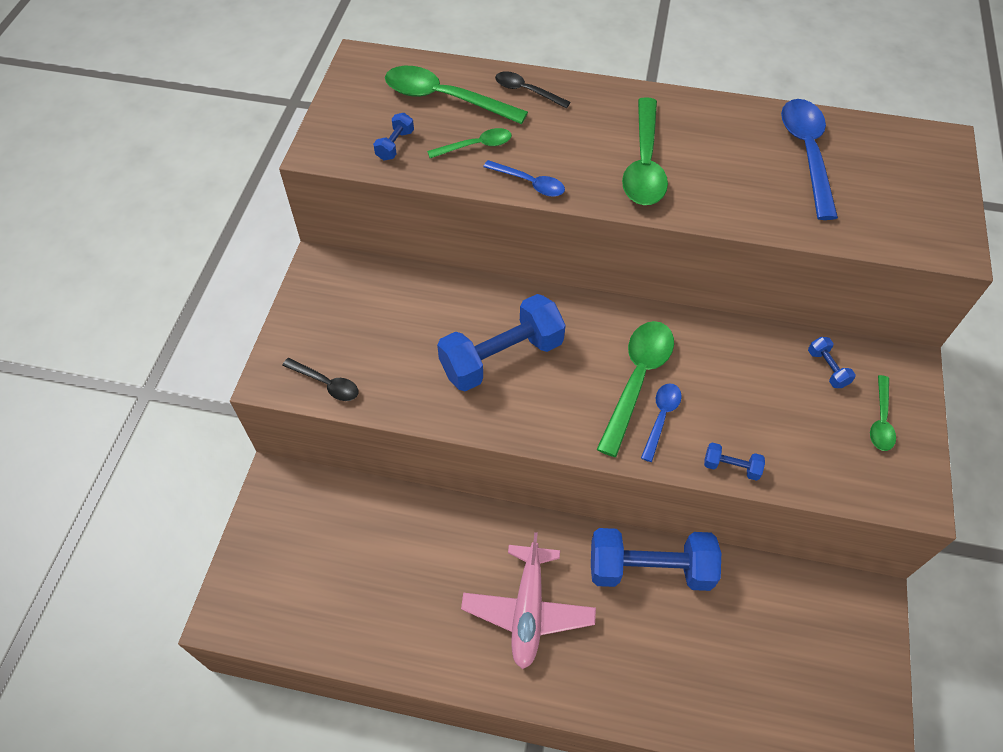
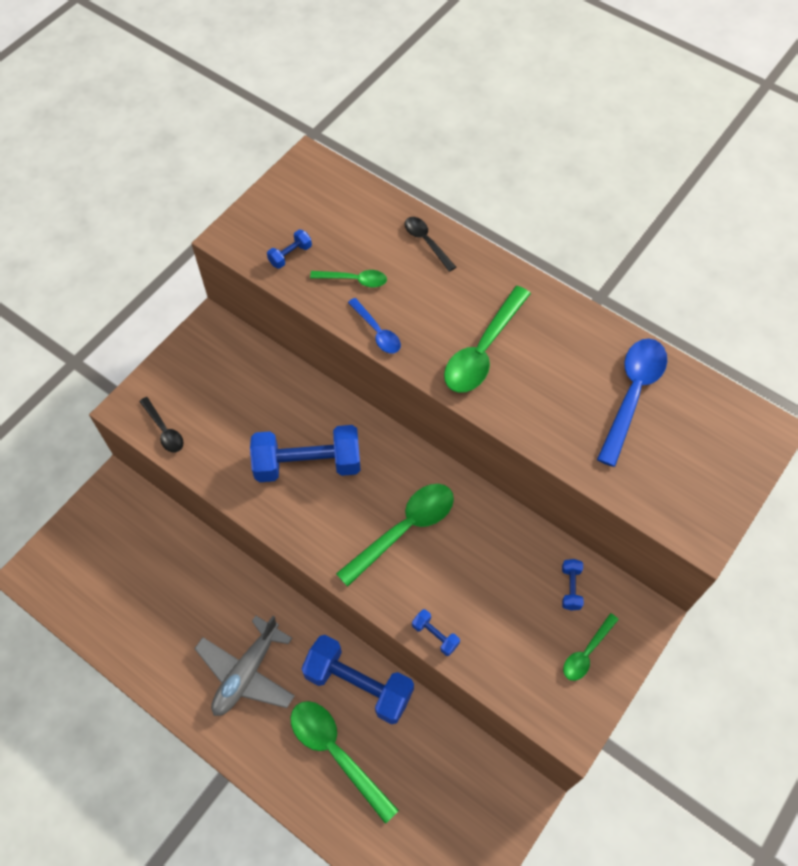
camera: 25 degrees right, 5 degrees up
(444, 99) = (354, 225): green spoon -> green spoon (336, 753)
(528, 610) = (247, 672): pink plane -> grey plane
(661, 418) = (404, 570): blue spoon -> none

